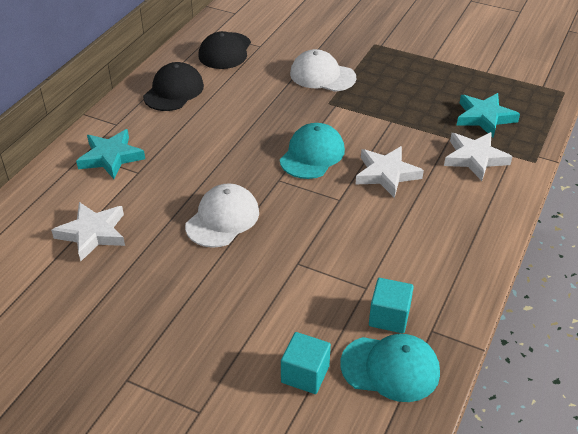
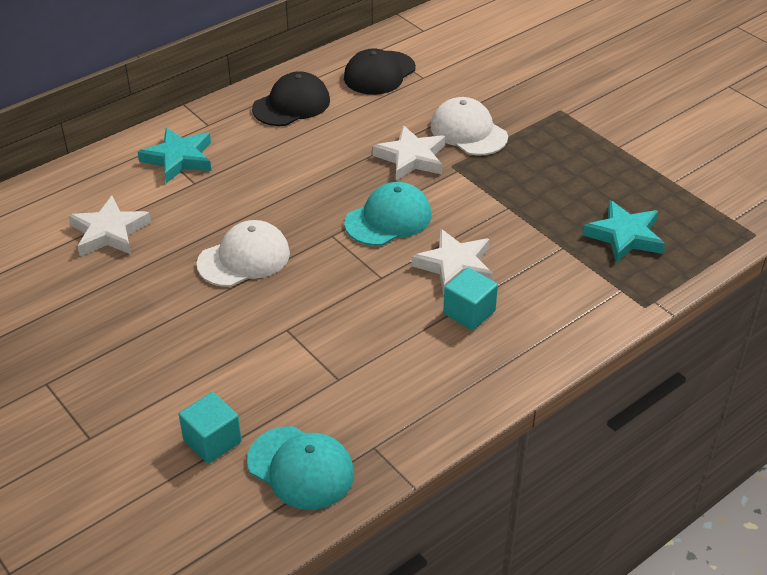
camera: 25 degrees right, 0 degrees up
(389, 317) = (339, 417): turquoise cube -> turquoise cube (469, 312)
(475, 158) = (573, 280): white star -> white star (411, 158)

